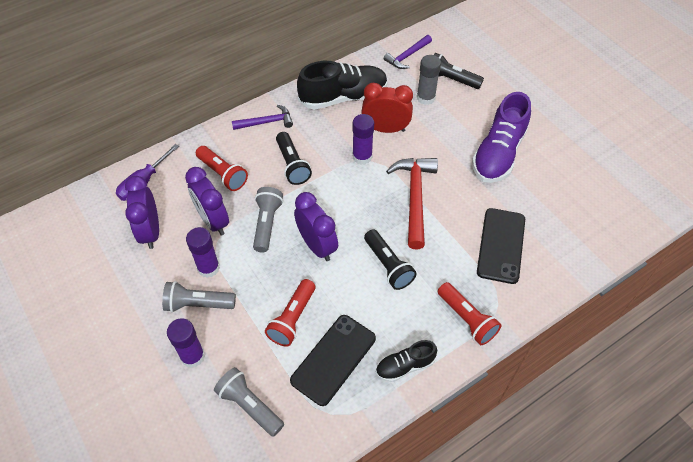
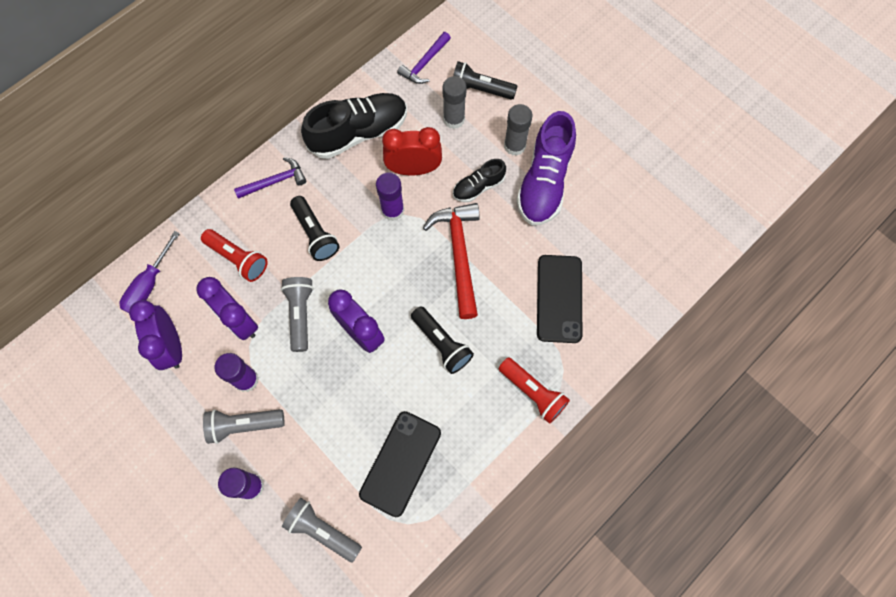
camera: 10 degrees left, 15 degrees up
(292, 319) = (349, 424): red flashlight -> none
(405, 366) = (475, 457): black shoe -> black shoe (478, 187)
(475, 123) = (514, 146): none -> grey glue stick

